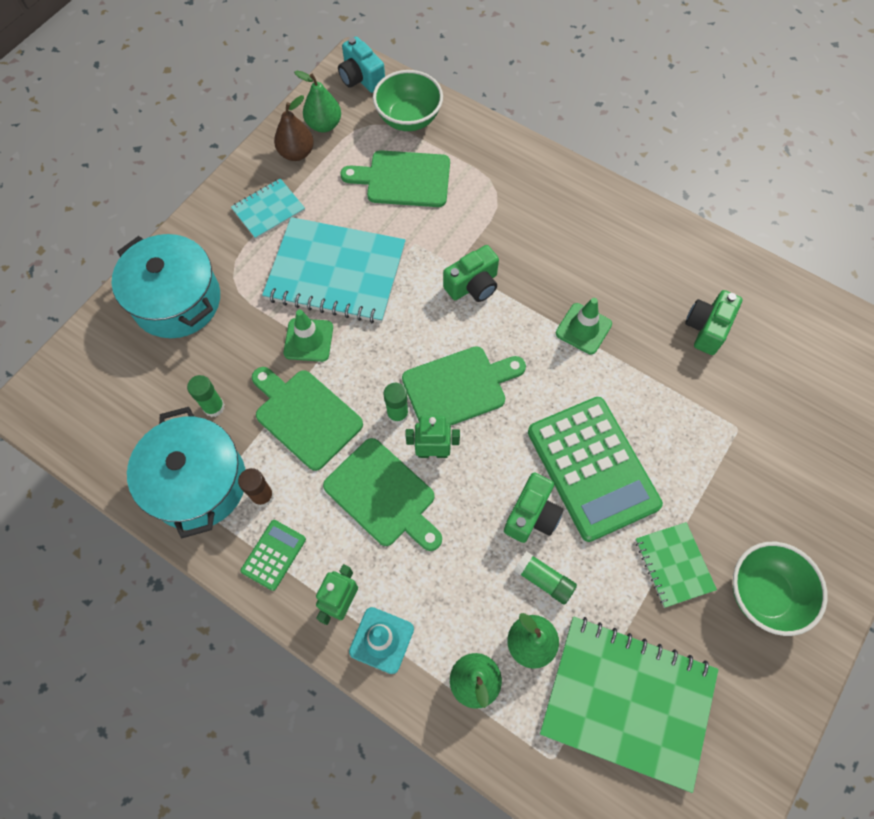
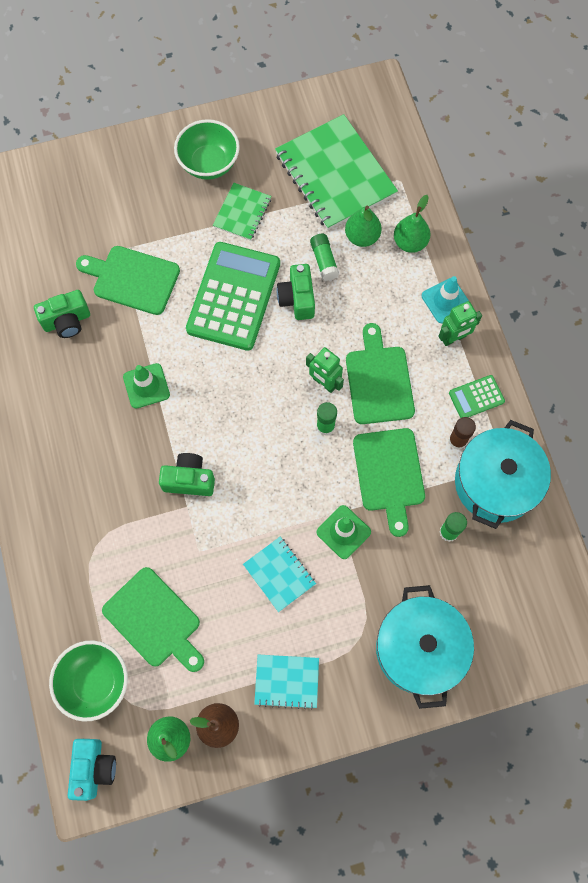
camera: 140 degrees left, 5 degrees up
(336, 272) = (279, 574): turquoise notebook -> turquoise notebook, size x0.50
(458, 387) = (269, 412): green cutting board -> green cutting board (132, 279)
(532, 515) = (297, 299): green camera -> green camera turned 75 degrees counterclockwise

